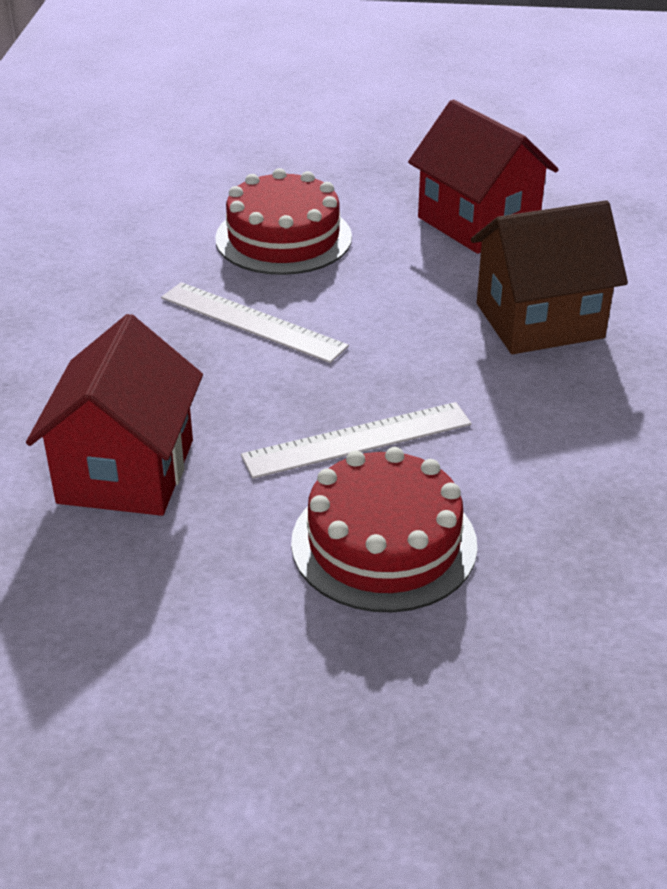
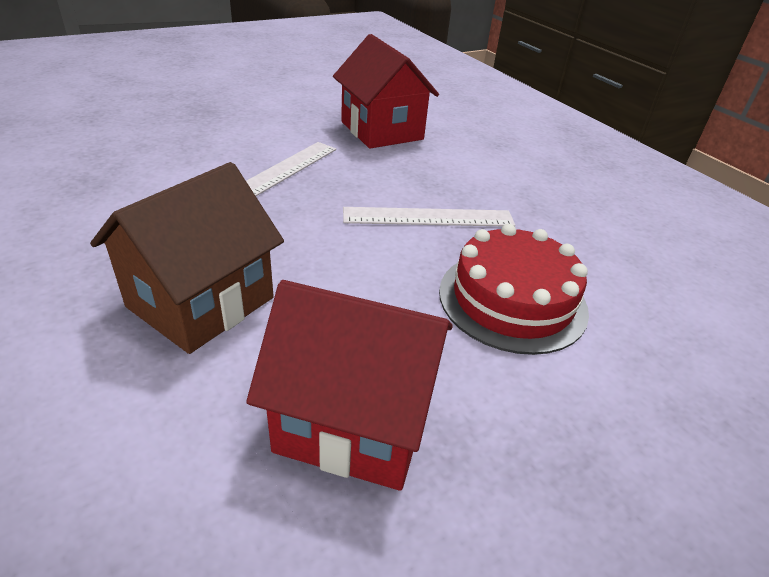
camera: 140 degrees right, 0 degrees up
(384, 543) = (223, 138): red cake -> none

